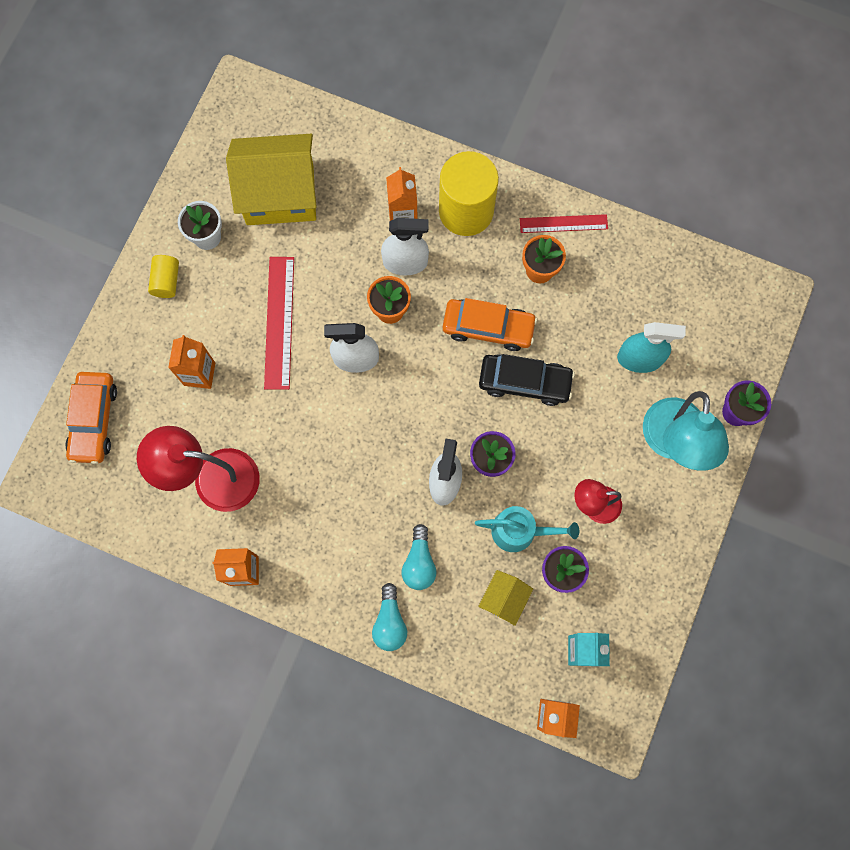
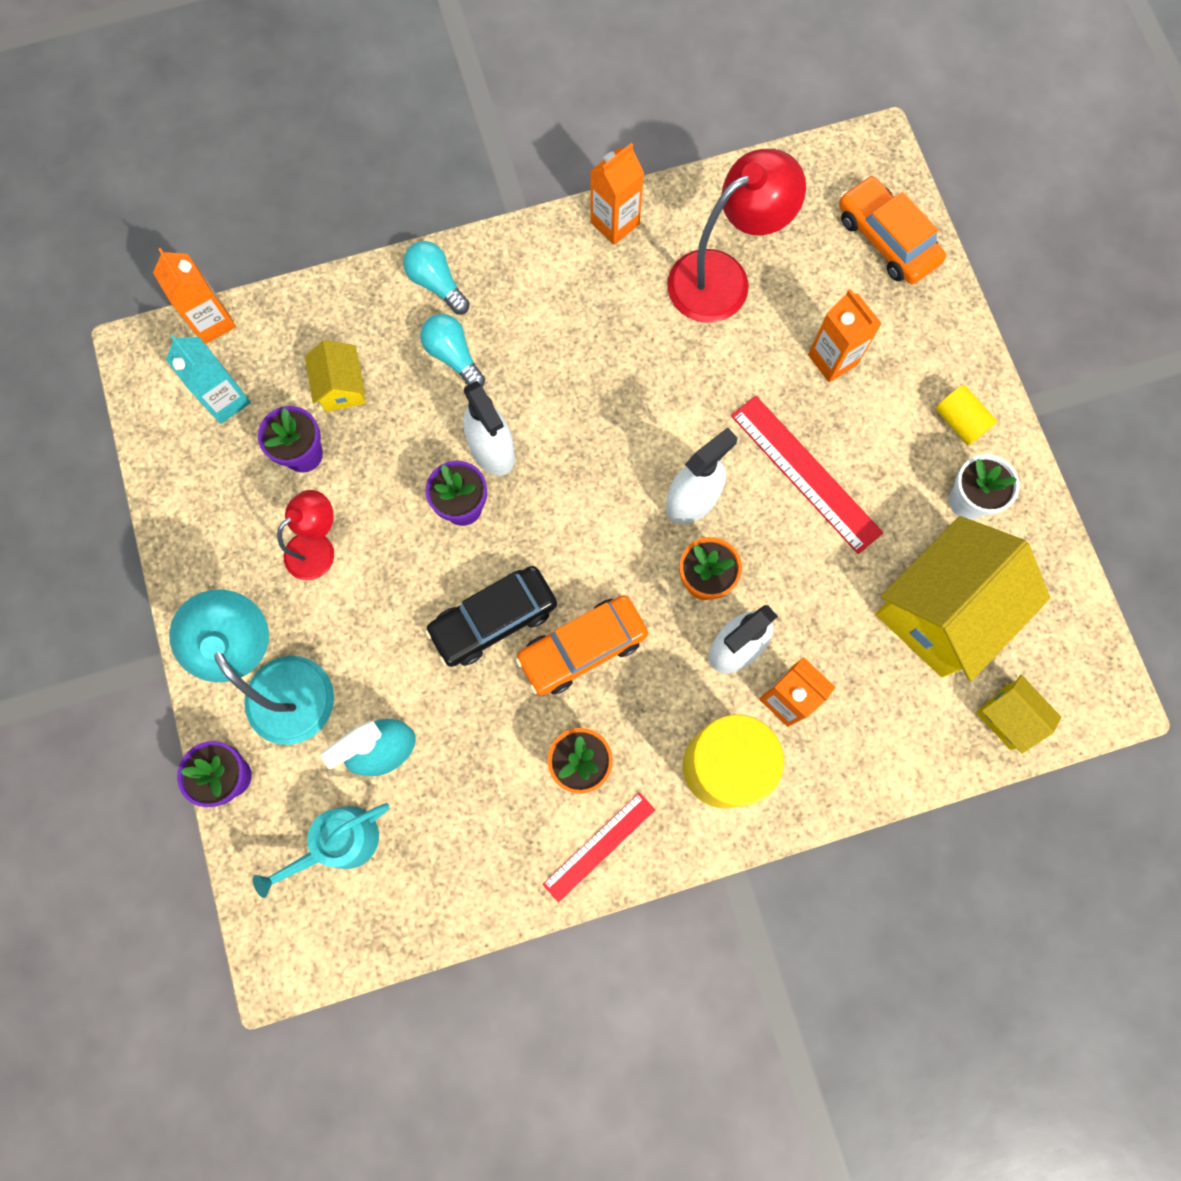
camera: 140 degrees right, 0 degrees up
(298, 120) = (1008, 717): none -> yellow house
(519, 531) = (376, 462): turquoise watering can -> turquoise watering can (340, 842)

